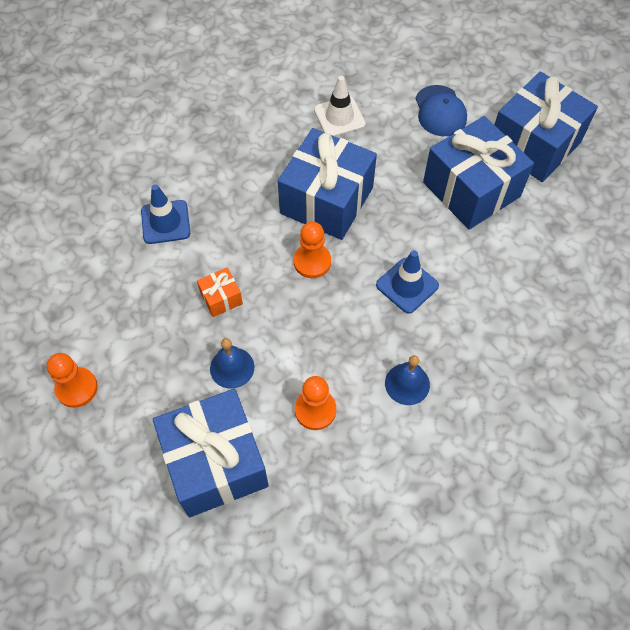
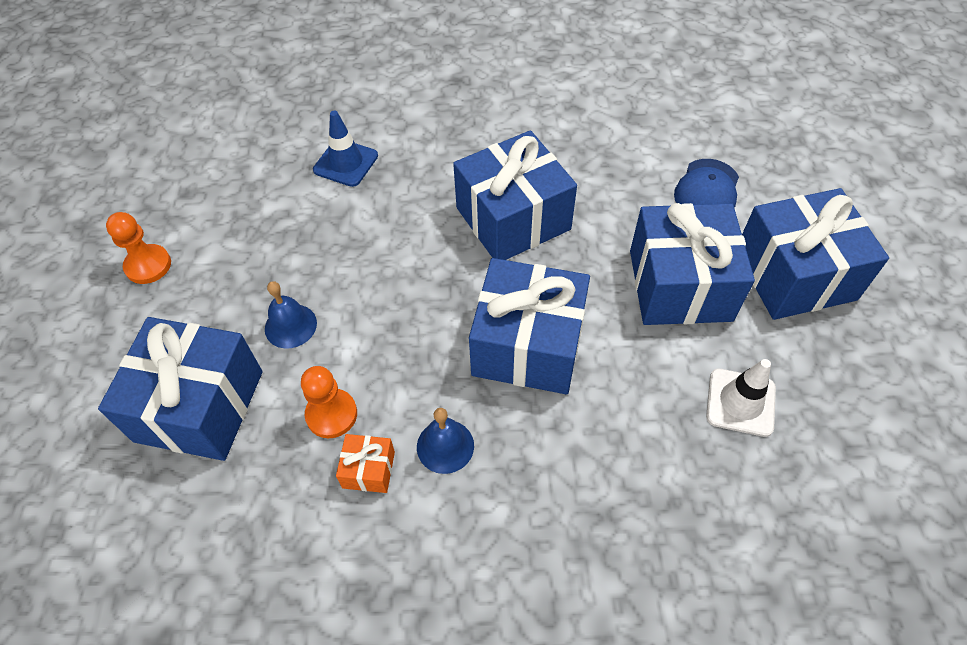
camera: 35 degrees right, 5 degrees down
(221, 298) = (336, 256): orange gift -> orange gift (368, 469)
(312, 262) = (450, 269): orange pawn -> none
(339, 117) = (591, 147): white traffic cone -> white traffic cone (740, 402)
(407, 285) = (528, 345): blue traffic cone -> blue gift

